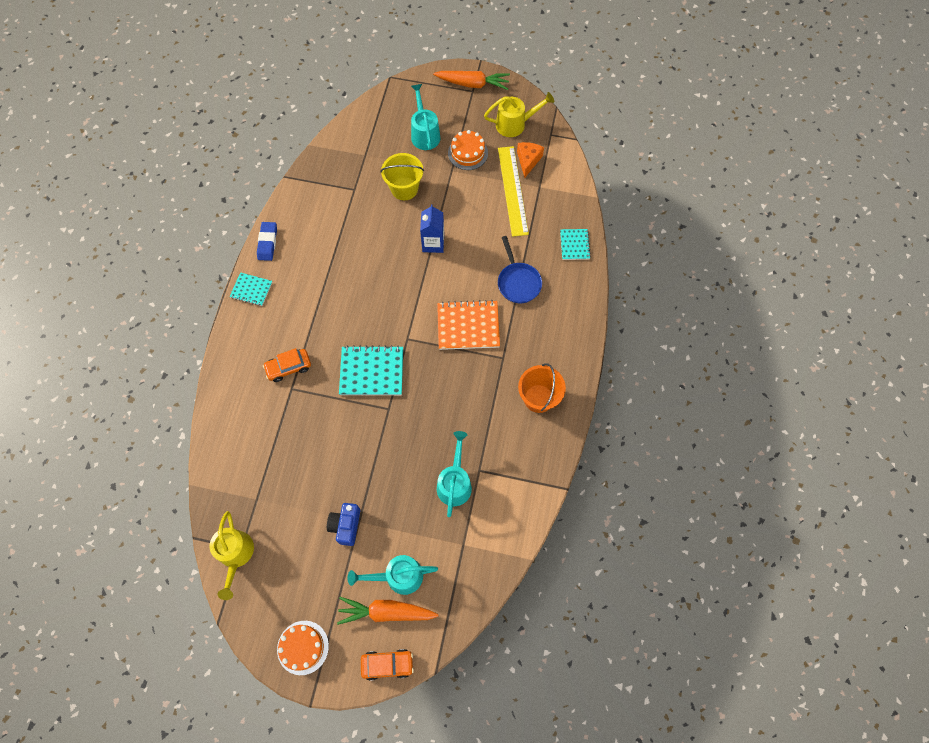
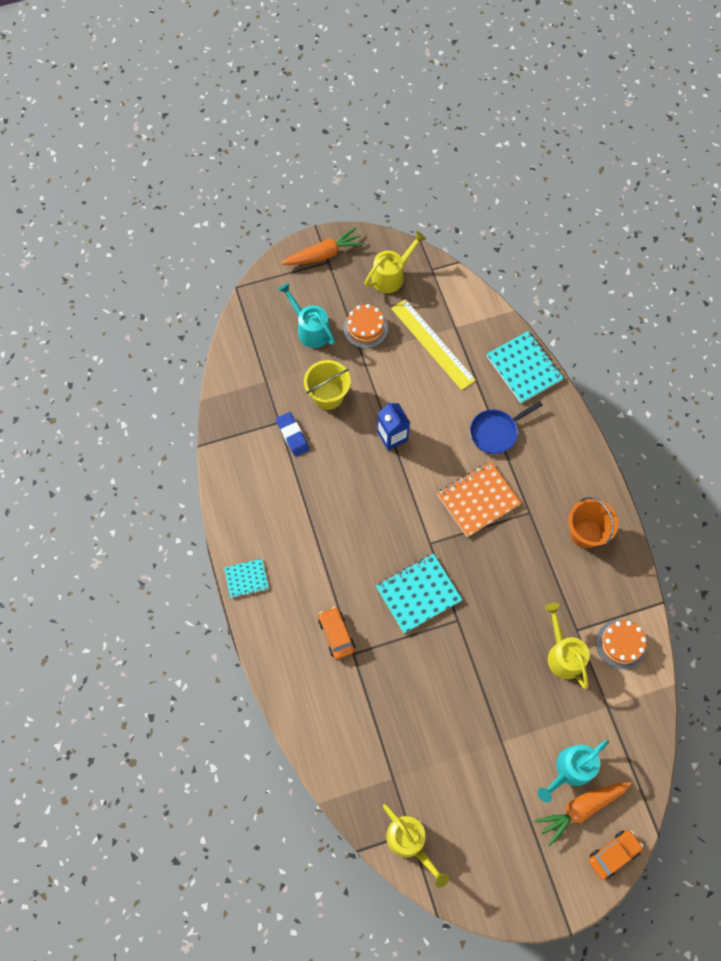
camera: 30 degrees left, 0 degrees up
(267, 243) = (229, 522): blue eraser -> blue eraser (292, 435)
(288, 367) = (336, 634): orange car -> orange car turned 120 degrees clockwise
(303, 647) = (529, 887): orange cake -> orange cake (621, 644)
(346, 525) = (492, 752): blue camera -> none
(455, 482) = (563, 654): turquoise watering can -> yellow watering can
(518, 282) = (496, 432): blue pan -> blue pan turned 105 degrees clockwise
(528, 161) = (428, 306): orange cheese -> none
(574, 245) = (524, 368): turquoise notebook -> turquoise notebook, size x1.72

